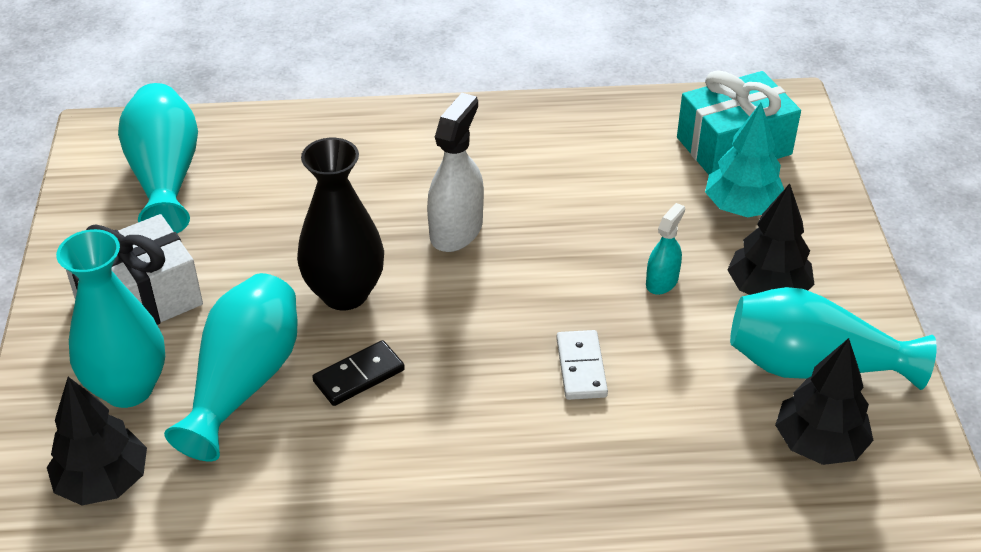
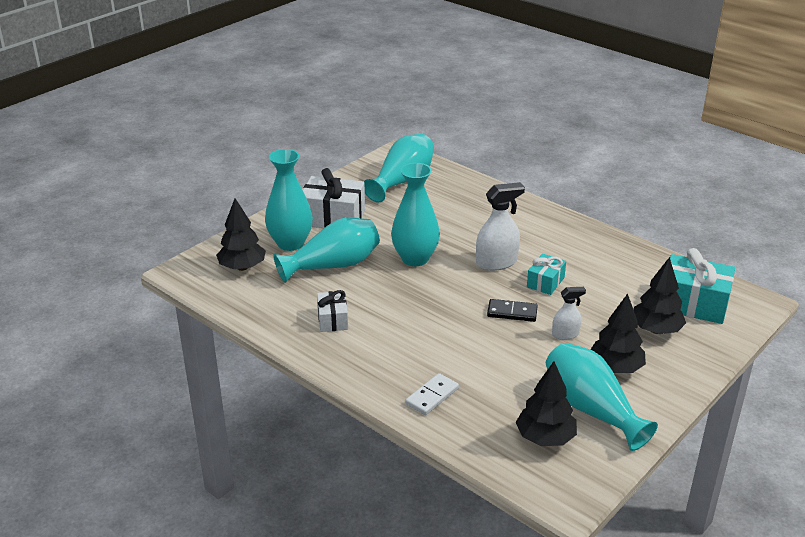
camera: 45 degrees right, 10 degrees down
(345, 293) = (415, 258): black vase -> turquoise vase
(358, 471) = (332, 320): none -> white gift
(359, 376) = (379, 289): black domino -> black domino (512, 312)
(549, 221) = (545, 282): none -> turquoise gift
(581, 367) = (476, 342): white domino -> white domino (432, 396)
(662, 281) = (565, 334): turquoise spray bottle -> white spray bottle
(742, 208) = (656, 330): turquoise tree -> black tree

